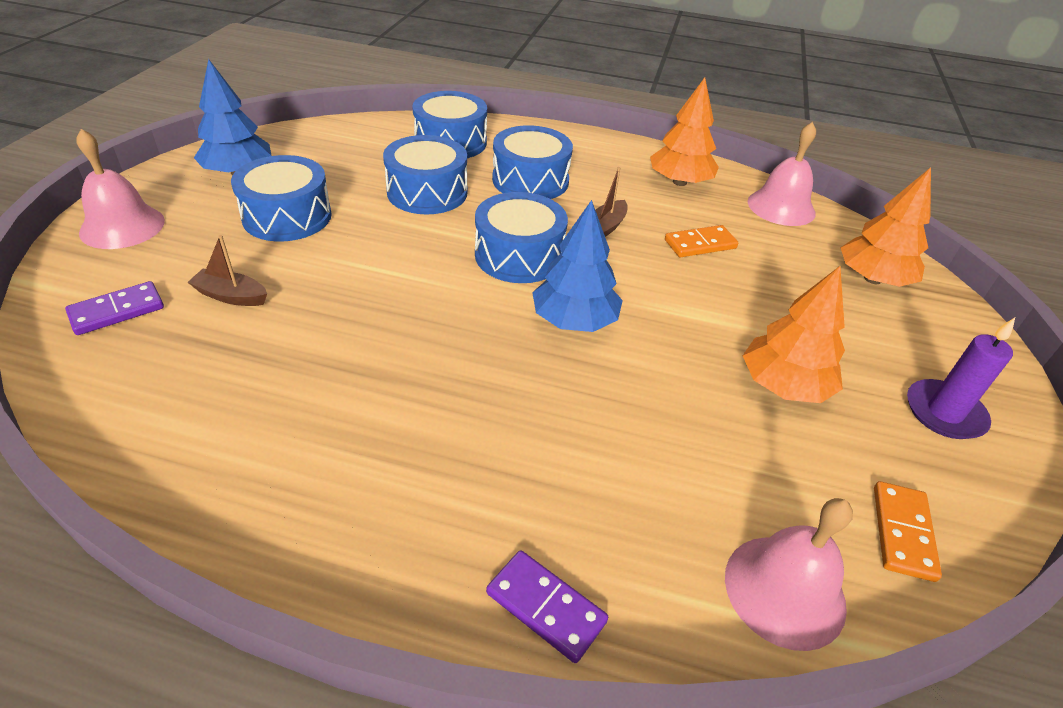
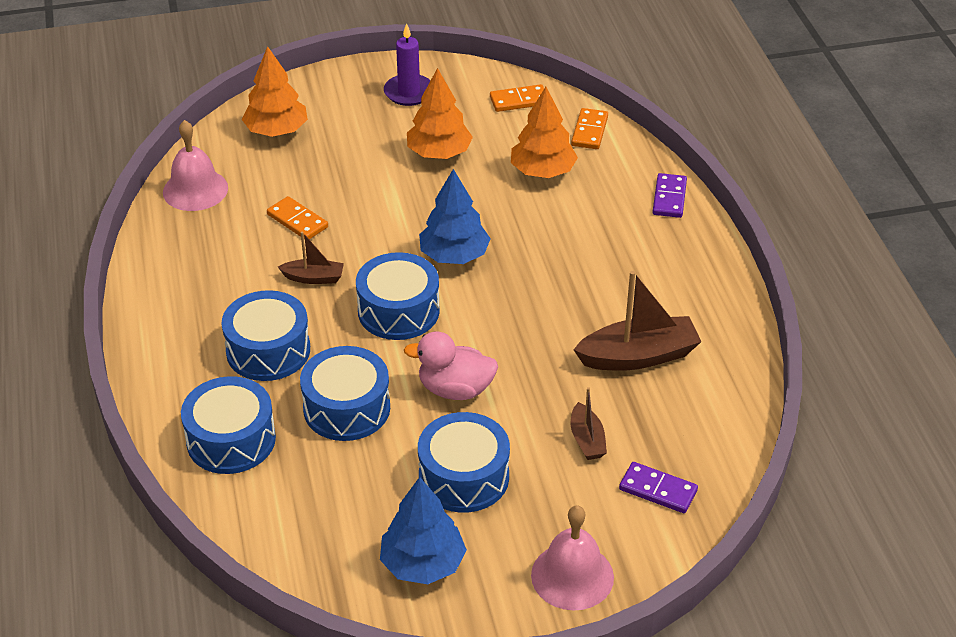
camera: 115 degrees left, 0 degrees up
(284, 388) = (638, 356): none -> brown boat
(385, 248) = (455, 389): none -> pink duck
(679, 182) = (194, 257): orange tree -> orange tree (543, 171)
(784, 590) = (589, 131): pink bell -> orange domino

